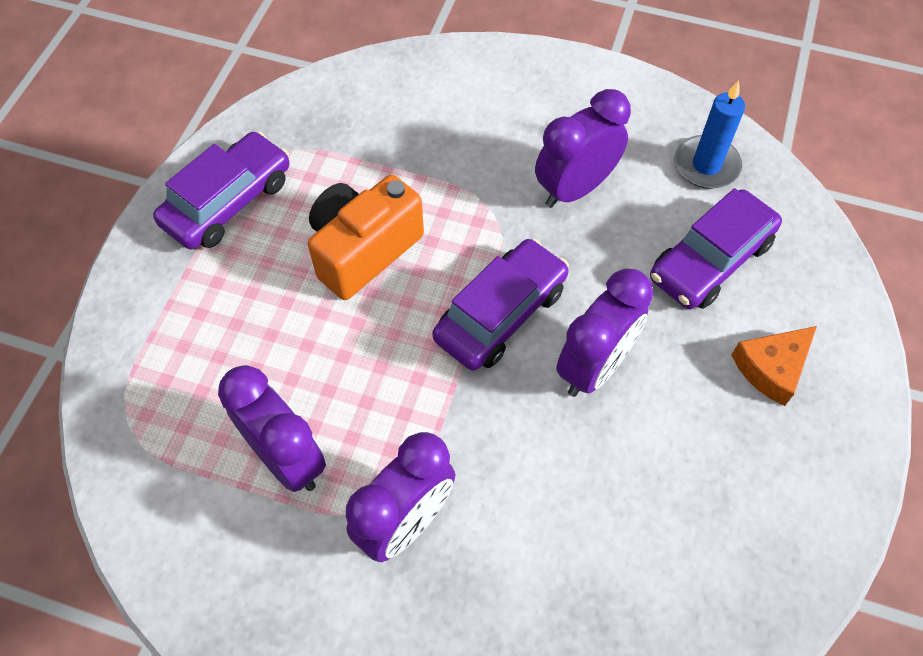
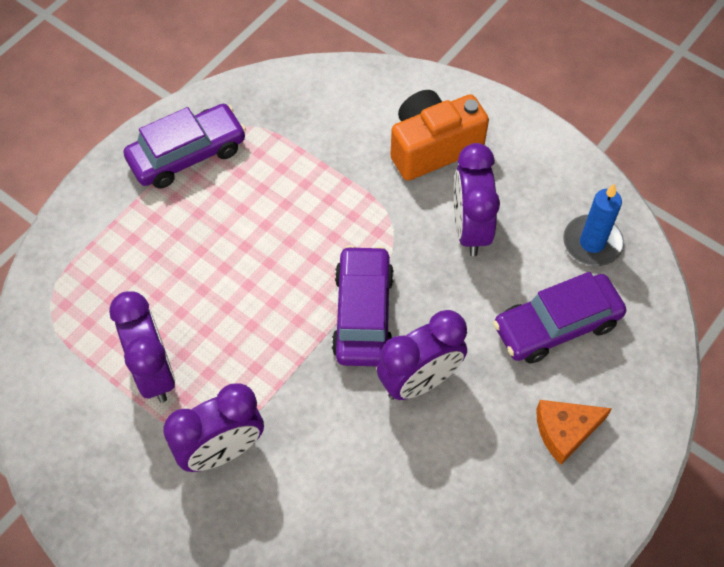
camera: 20 degrees right, 0 degrees up
(363, 250) = (276, 227): orange camera -> orange camera (432, 147)
(501, 314) = (363, 314): purple car -> purple car turned 60 degrees counterclockwise
(575, 188) = (470, 229): purple clock -> purple clock turned 75 degrees counterclockwise

